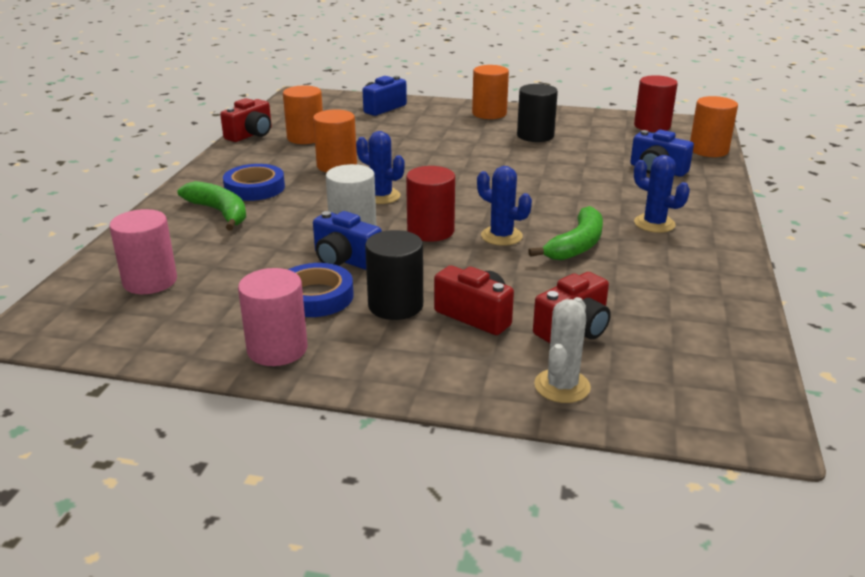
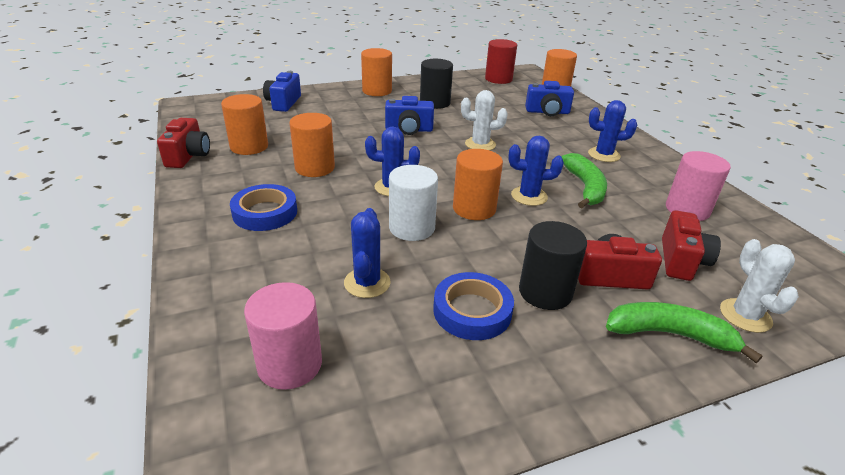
camera: 35 degrees left, 5 degrees up
(220, 212) = (263, 251): green banana -> green banana (670, 334)
(264, 254) = (367, 283): none -> blue cactus
(277, 349) = (517, 387): pink cylinder -> pink cylinder (687, 209)
(345, 260) = (446, 262): blue camera -> blue camera (409, 130)
(430, 231) = (474, 208): red cylinder -> orange cylinder
(523, 182) = (480, 144): none -> white cactus

